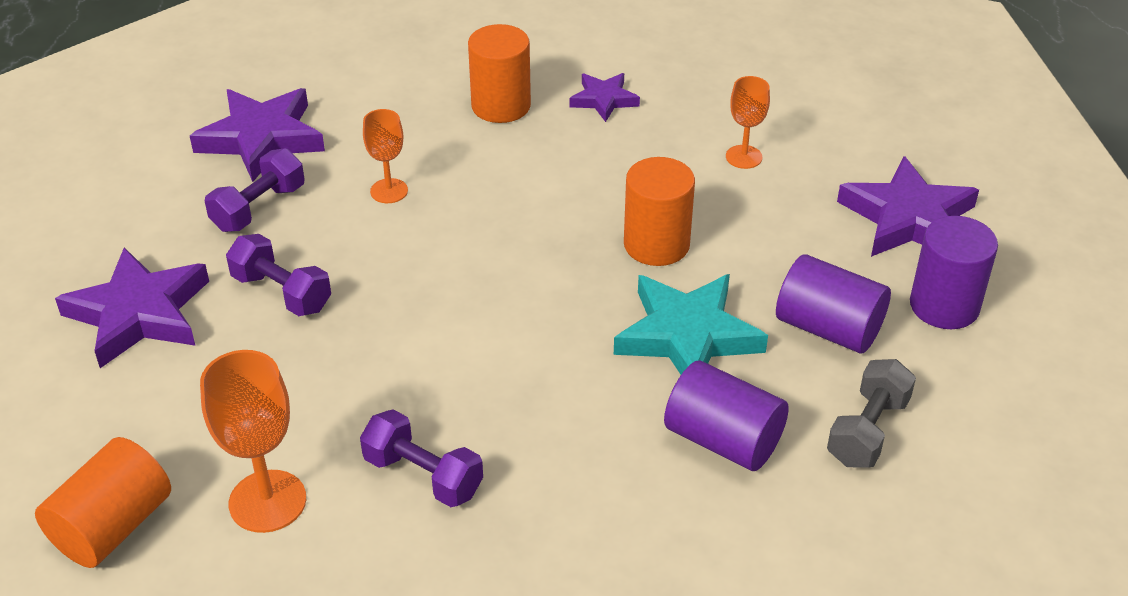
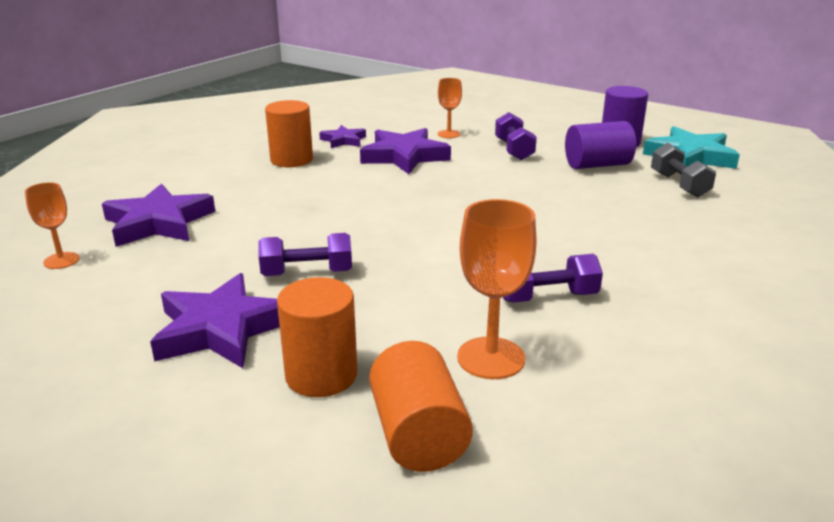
camera: 45 degrees left, 15 degrees down
(259, 208) = (216, 248): purple dumbbell -> purple dumbbell (514, 150)
(389, 191) = (290, 209): orange goblet -> orange goblet (61, 260)
(656, 244) = (472, 171): orange cylinder -> orange cylinder (321, 375)
(687, 336) = (551, 191): turquoise star -> turquoise star (690, 156)
(723, 440) = (639, 214): purple cylinder -> none
(908, 219) = (552, 126): purple star -> purple star (404, 156)

